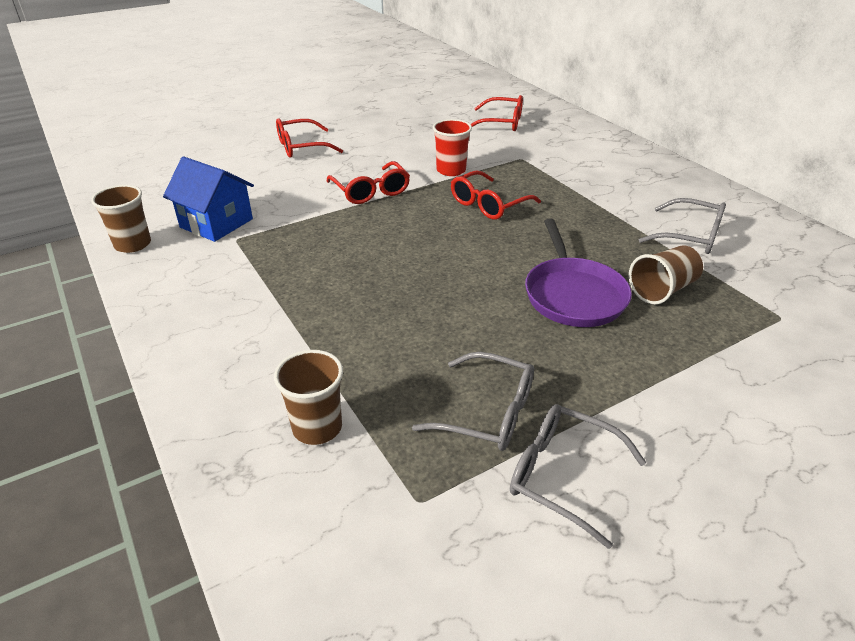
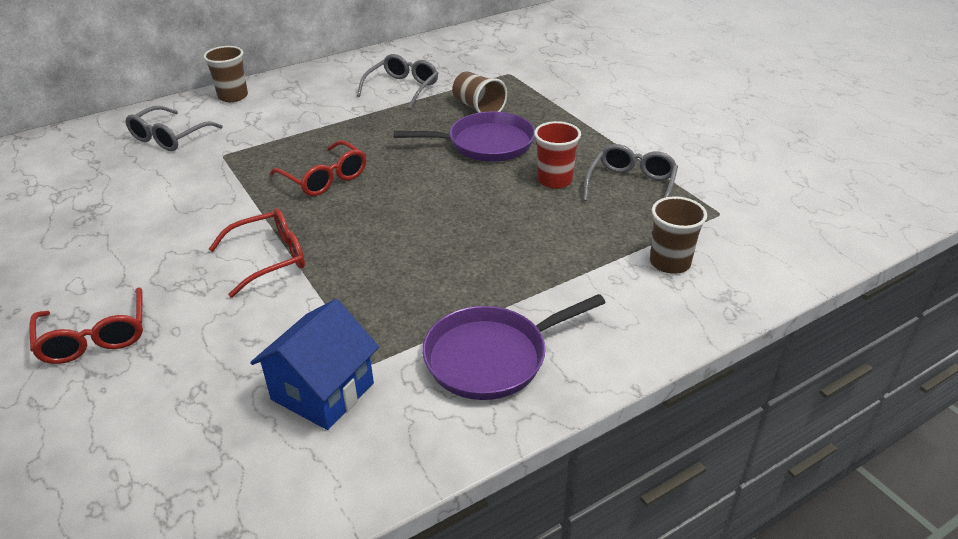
camera: 90 degrees left, 0 degrees up
(133, 244) = (369, 474): brown cup -> brown cup (233, 96)
(217, 294) = (491, 357): none -> purple pan
(451, 170) = (234, 201): red cup -> red cup (554, 180)
(501, 123) = (113, 164): red glasses -> none
(562, 476) = (678, 161): grey glasses -> grey glasses (169, 137)

